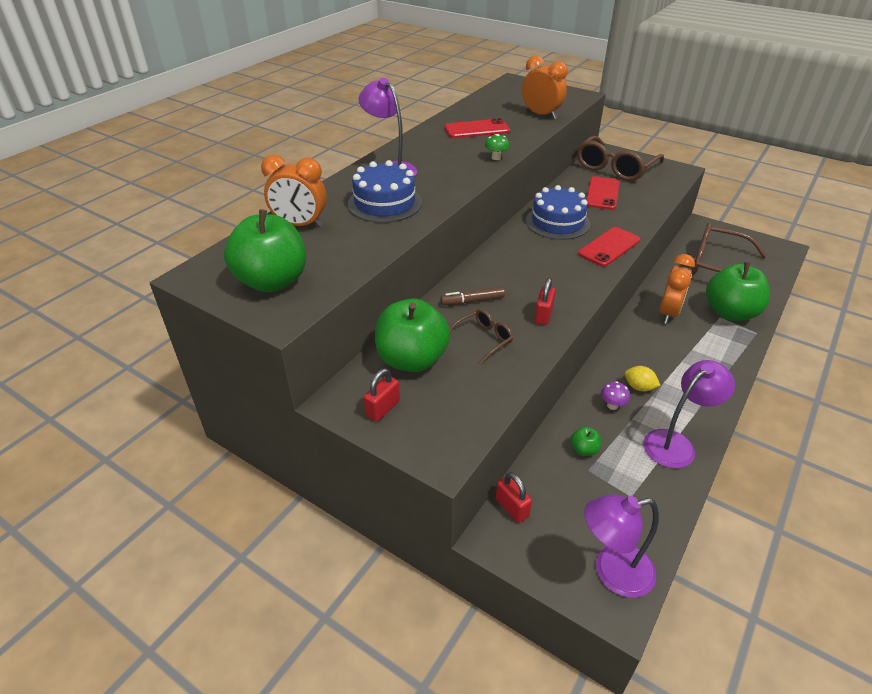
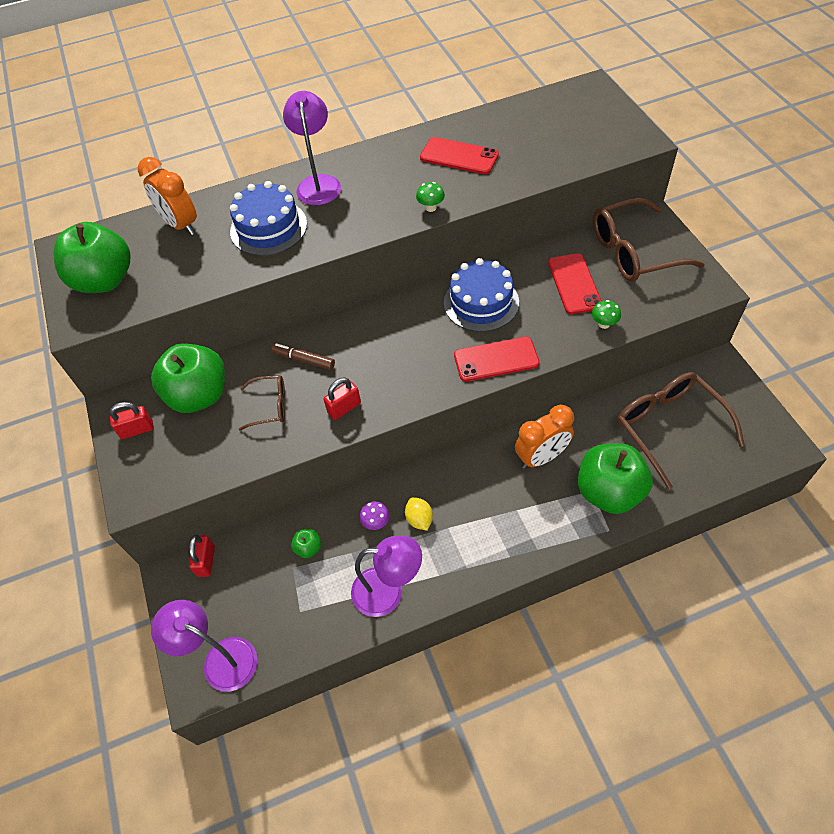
camera: 40 degrees right, 15 degrees up
(541, 115) = (554, 158): orange clock -> none
(602, 193) = (574, 284): red phone -> red phone turned 60 degrees counterclockwise
(647, 206) = (604, 324): none -> green mushroom

